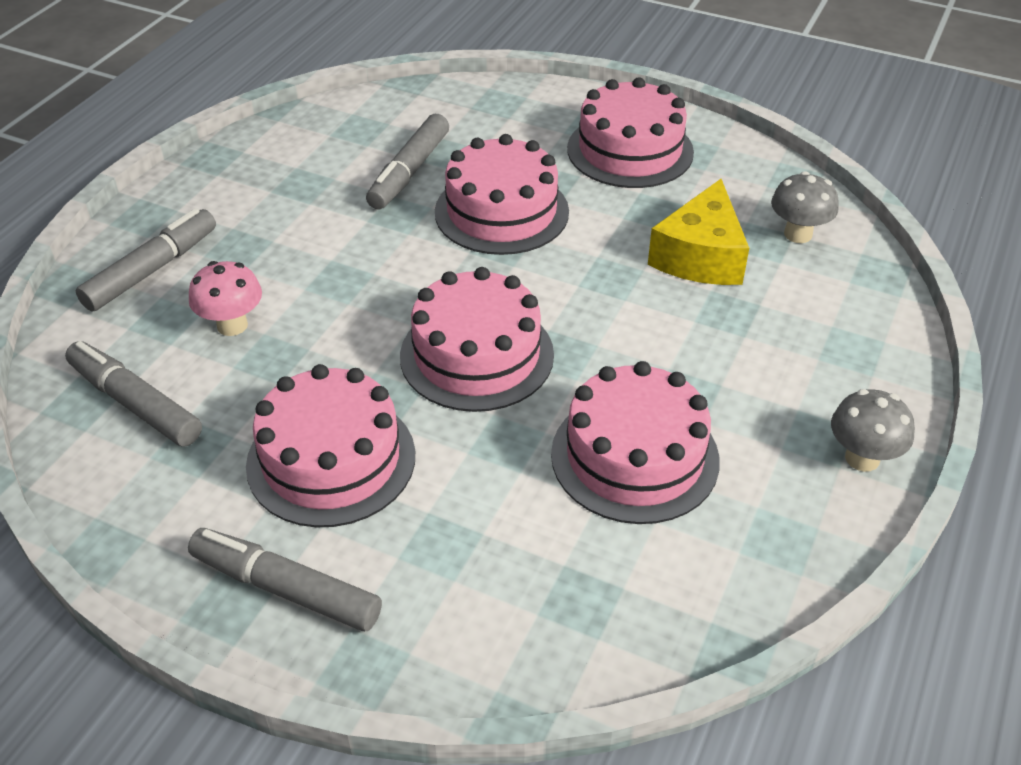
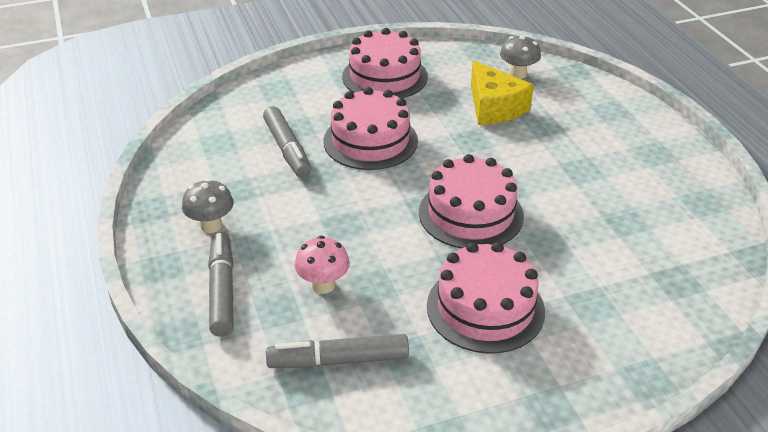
camera: 45 degrees left, 5 degrees down
(286, 589) = (563, 377): grey marker -> none
(634, 457) = (605, 209): pink cake -> none
(862, 458) = (680, 151): grey mushroom -> grey mushroom (211, 225)

